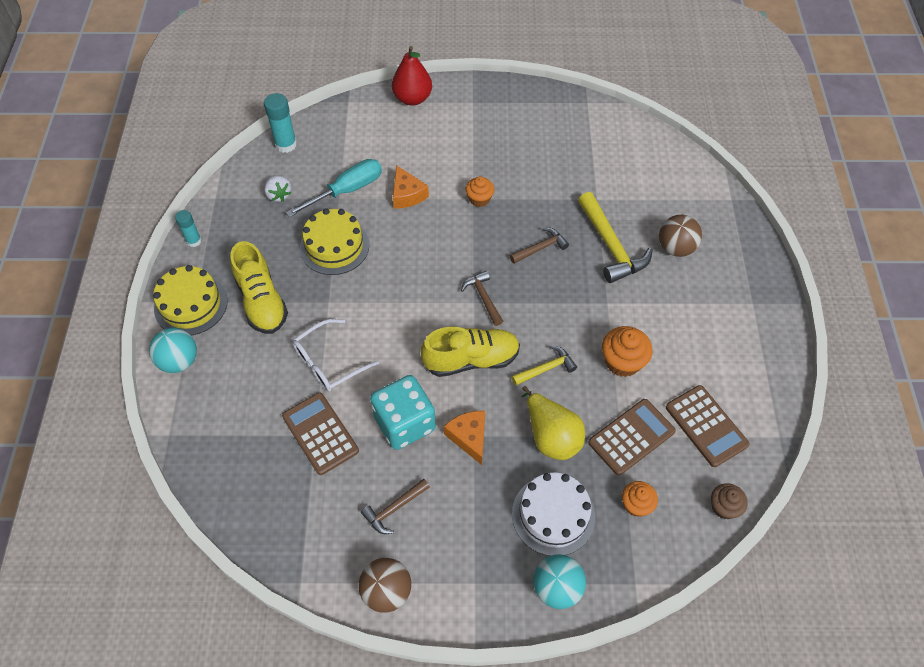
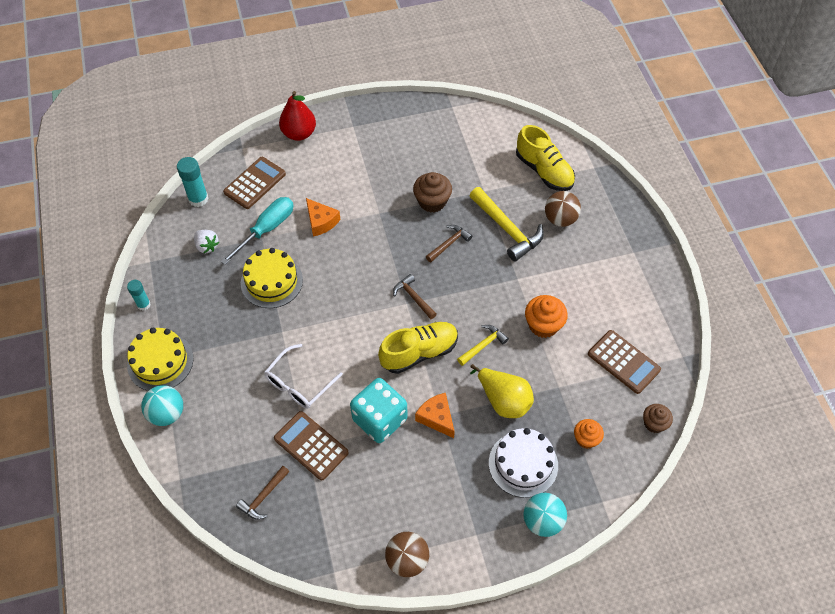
camera: 15 degrees left, 0 degrees up
(262, 301) = (223, 344): yellow shoe -> yellow shoe (544, 171)
(394, 509) = (393, 492): brown hammer -> brown hammer (263, 496)
(479, 199) = (385, 212): orange cupcake -> none
(535, 198) = (432, 201): none -> brown cupcake
(631, 437) = (567, 385): brown calculator -> brown calculator (255, 183)

